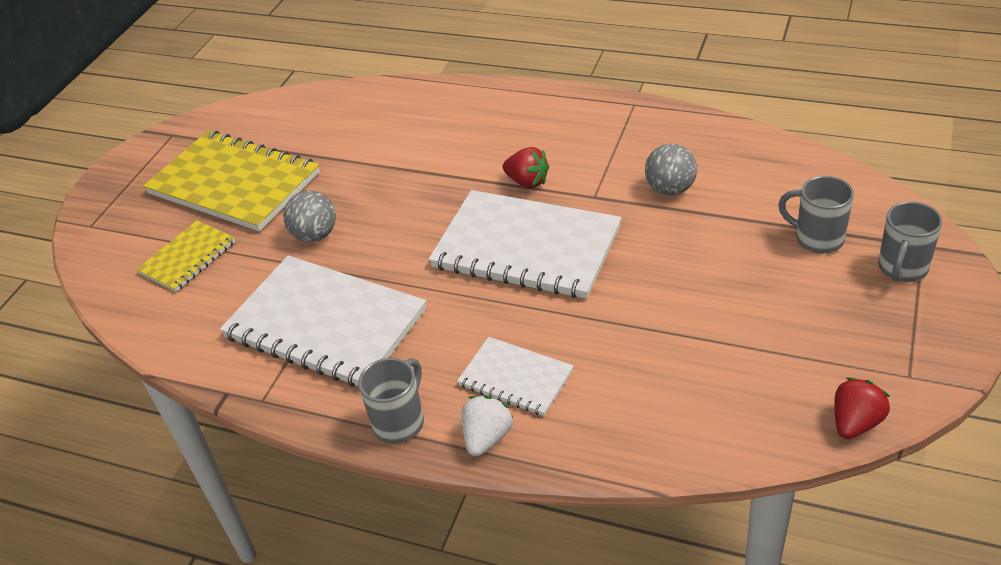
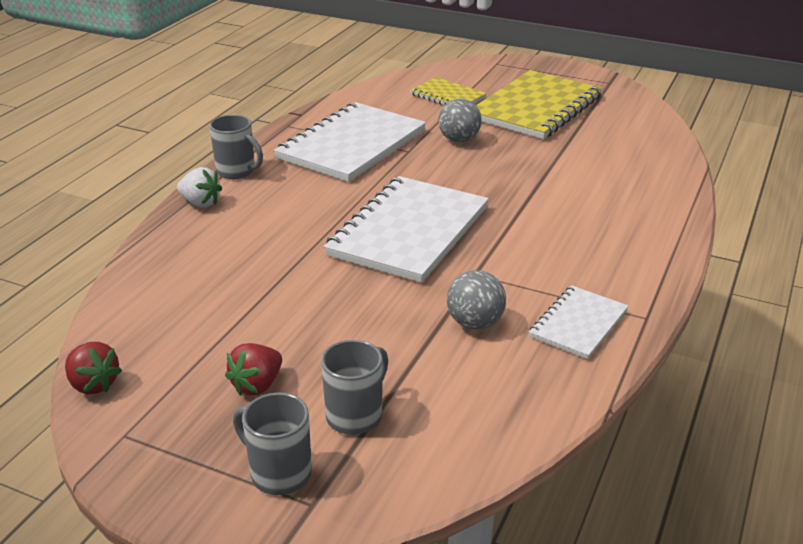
camera: 90 degrees right, 10 degrees down
(515, 378) = (252, 217): white notebook -> white notebook (578, 324)
(527, 182) = (508, 238): red strawberry -> red strawberry (257, 385)

